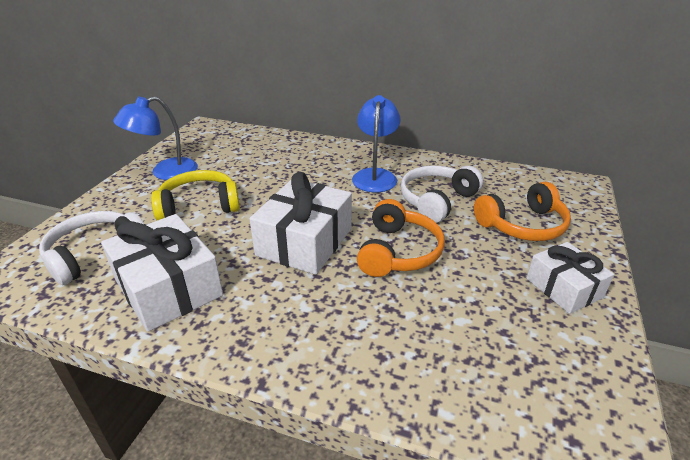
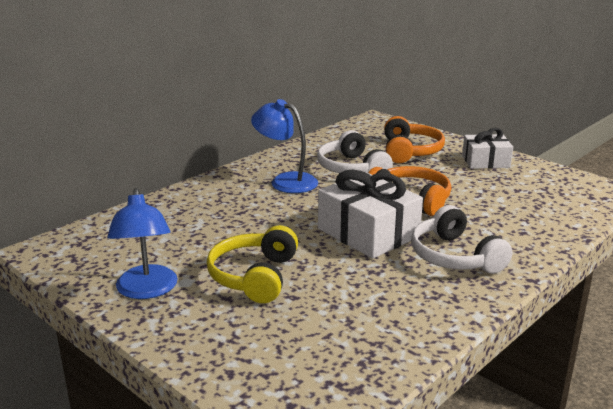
camera: 65 degrees left, 10 degrees down
(95, 253) = (299, 350): white headphones -> white headphones (454, 256)
(168, 288) = (393, 308): white gift -> none

